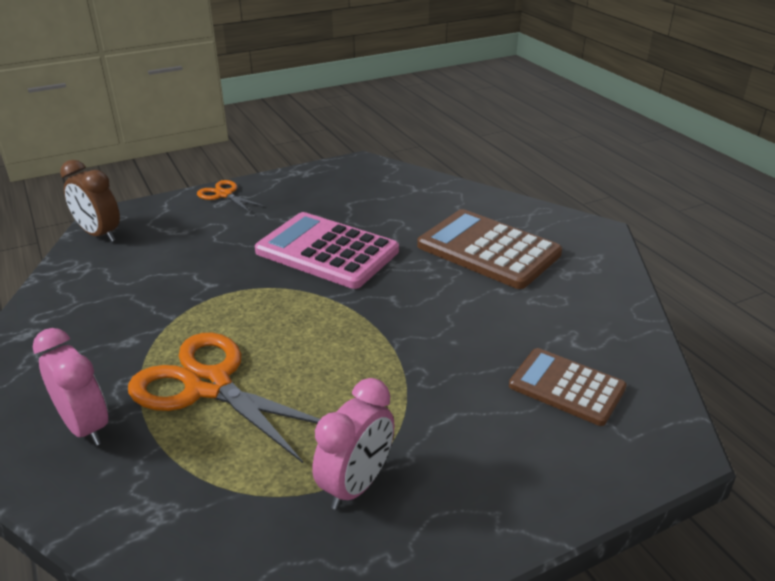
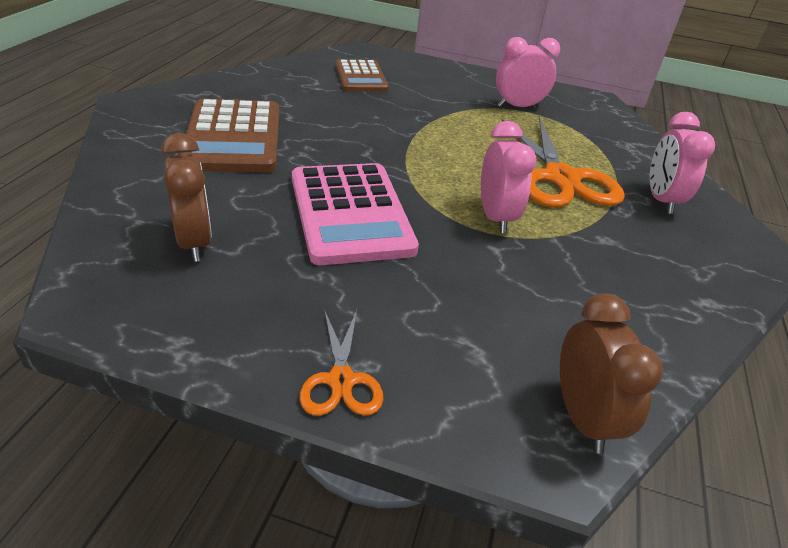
camera: 140 degrees left, 5 degrees up
(231, 306) = (495, 217): none -> pink clock
(372, 197) = (195, 242): none -> brown clock

